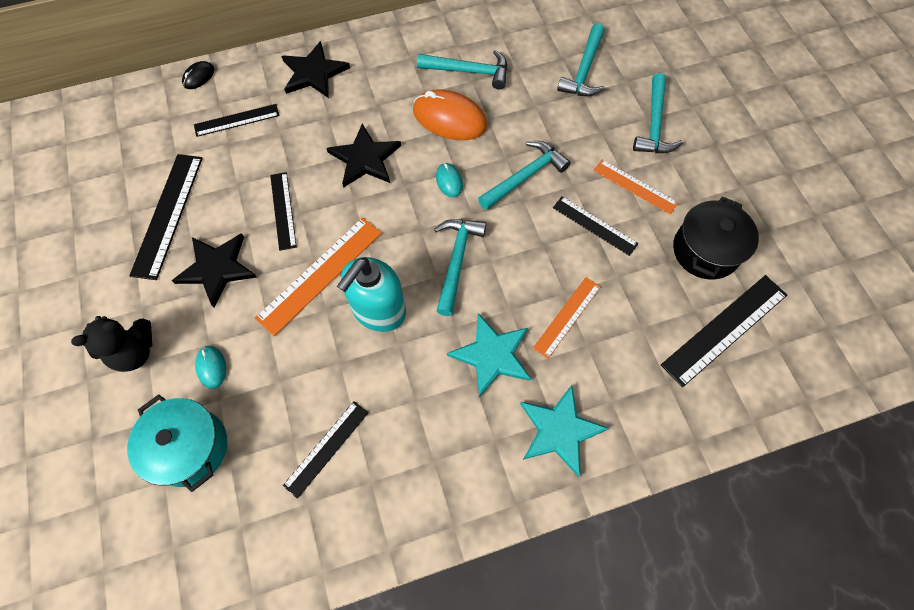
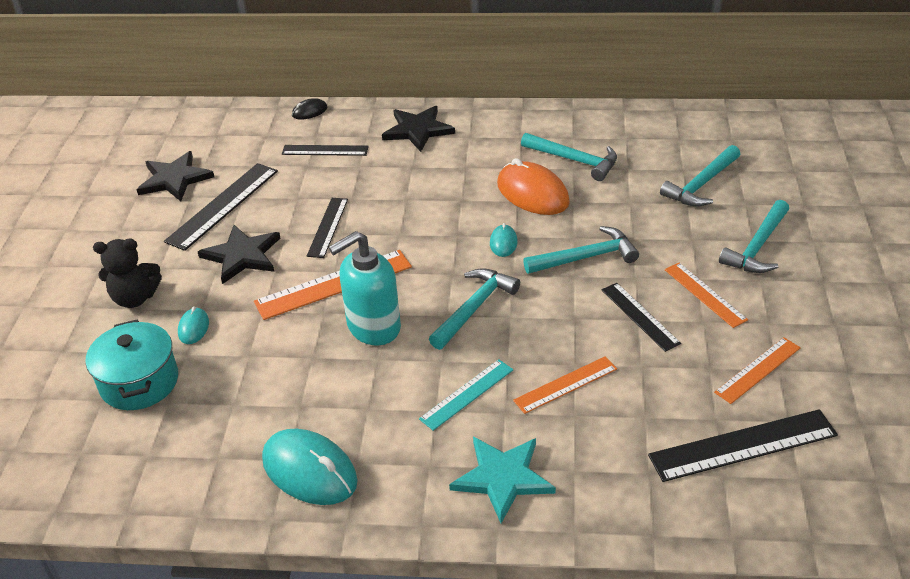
camera: 25 degrees right, 25 degrees down
(326, 448) = (260, 420): black ruler -> none
(365, 159) = (429, 206): black star -> black star (174, 179)
(396, 485) = (309, 471): none -> turquoise mouse
(492, 355) = (467, 394): turquoise star -> turquoise ruler
(705, 250) = (758, 370): black pot -> orange ruler

